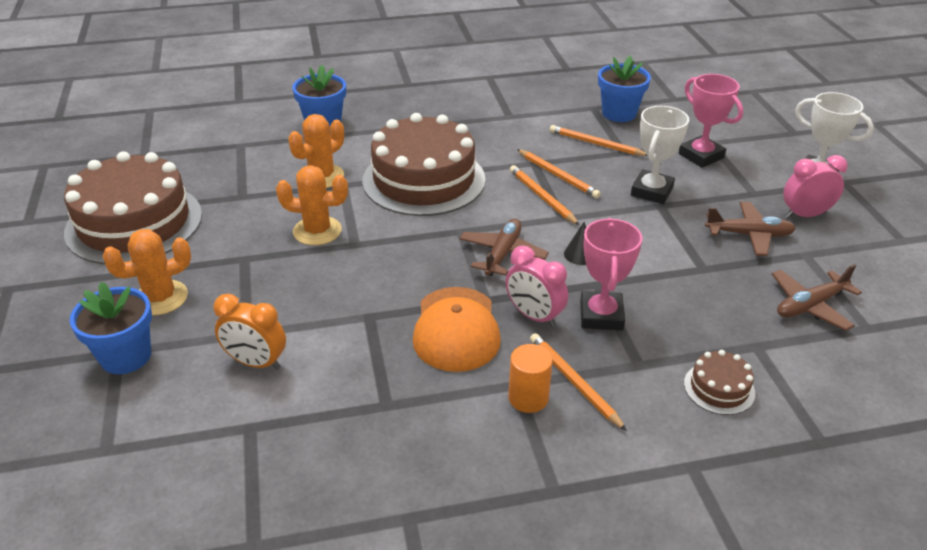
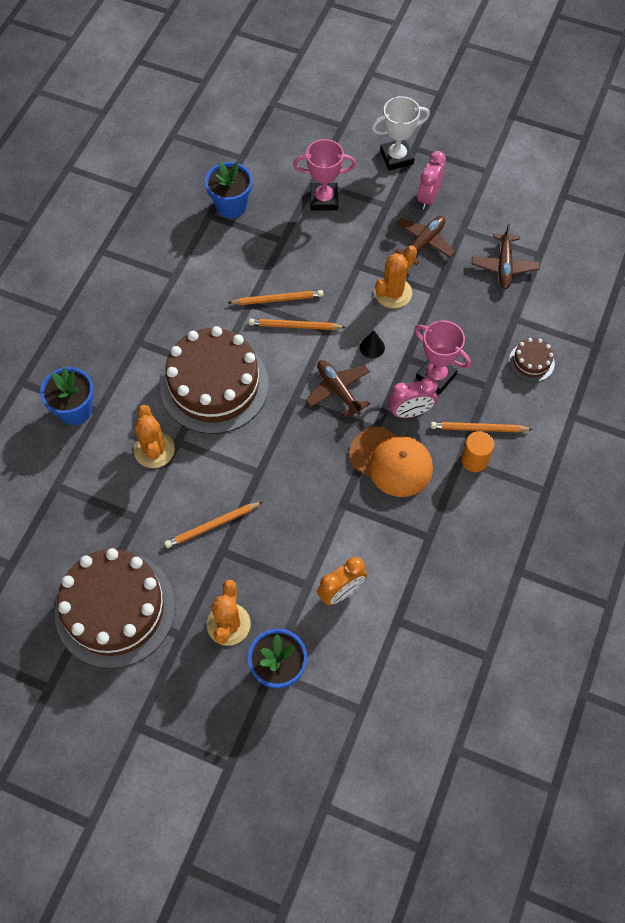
camera: 55 degrees left, 25 degrees up
(317, 231) = (224, 488): orange cactus -> orange cactus (393, 293)
(596, 144) = (258, 249): orange pencil -> orange pencil (212, 526)
(652, 191) = (339, 258): white trophy -> none

